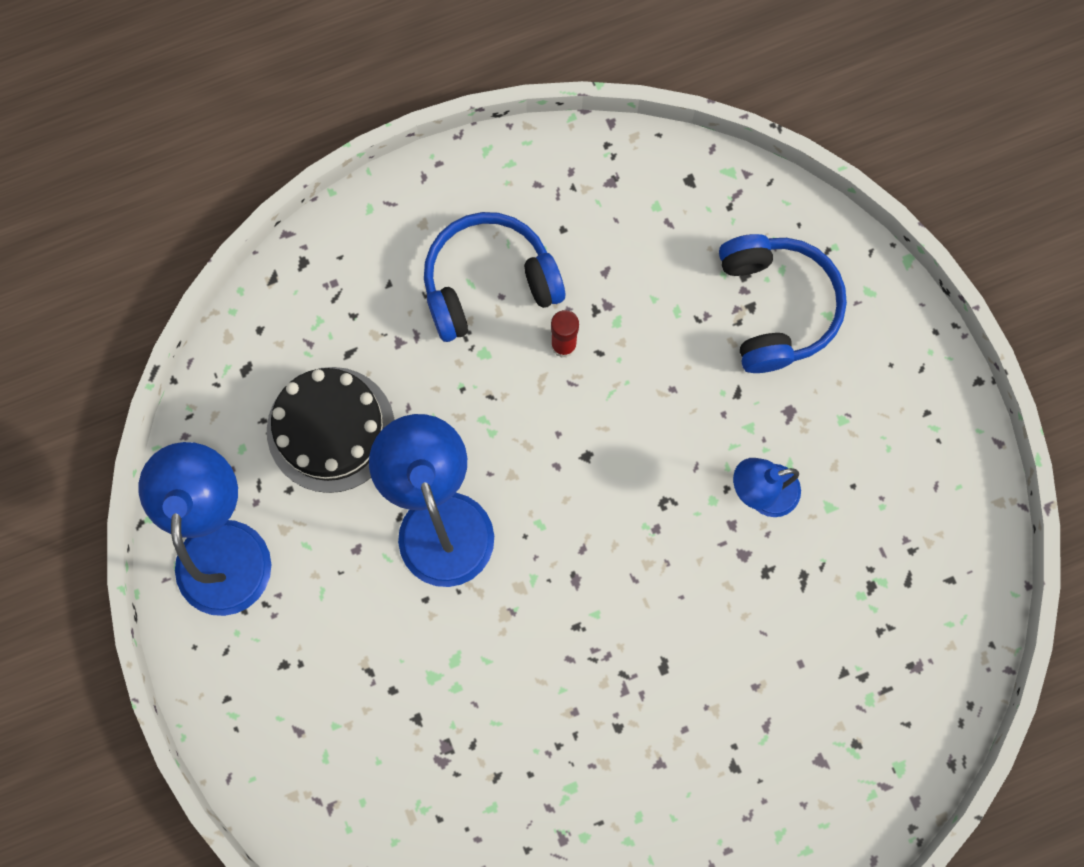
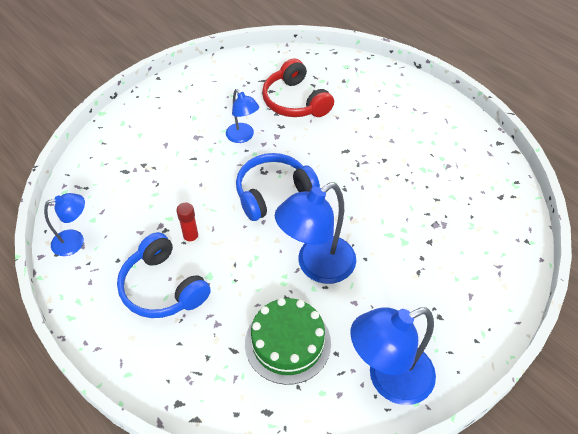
camera: 110 degrees left, 25 degrees down
(331, 429) = (287, 343): black cake -> green cake
(622, 174) = (75, 241): none -> blue lamp
(776, 307) = (140, 154): blue headphones -> blue headphones (273, 192)
(825, 622) = (295, 101): none -> red headphones

